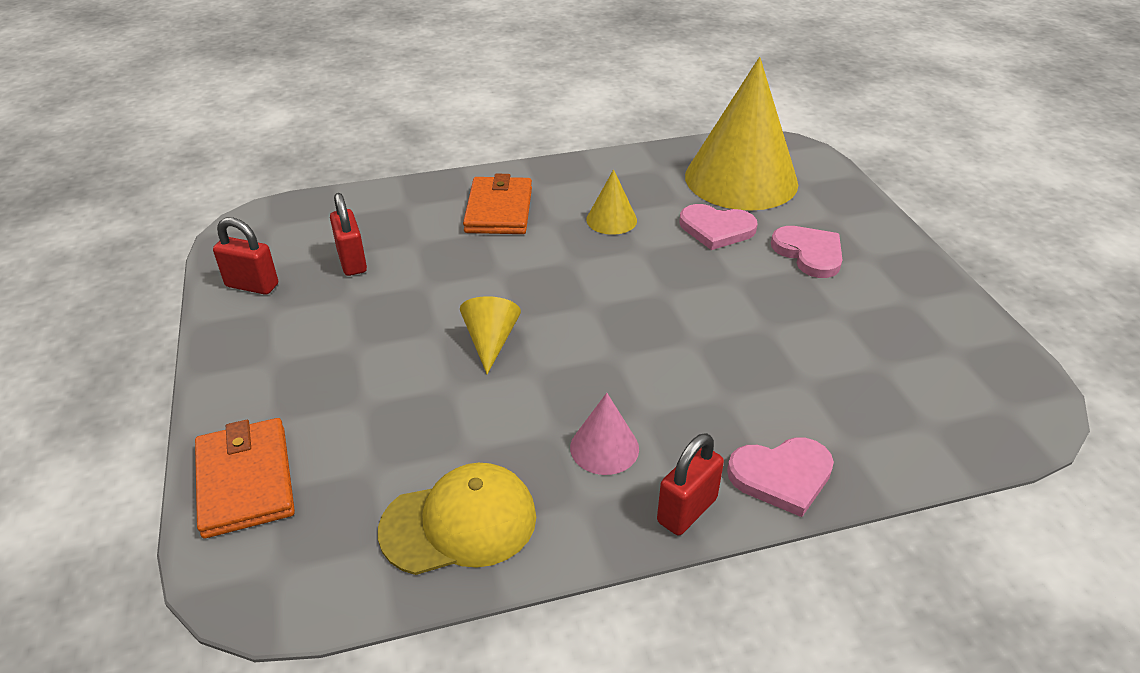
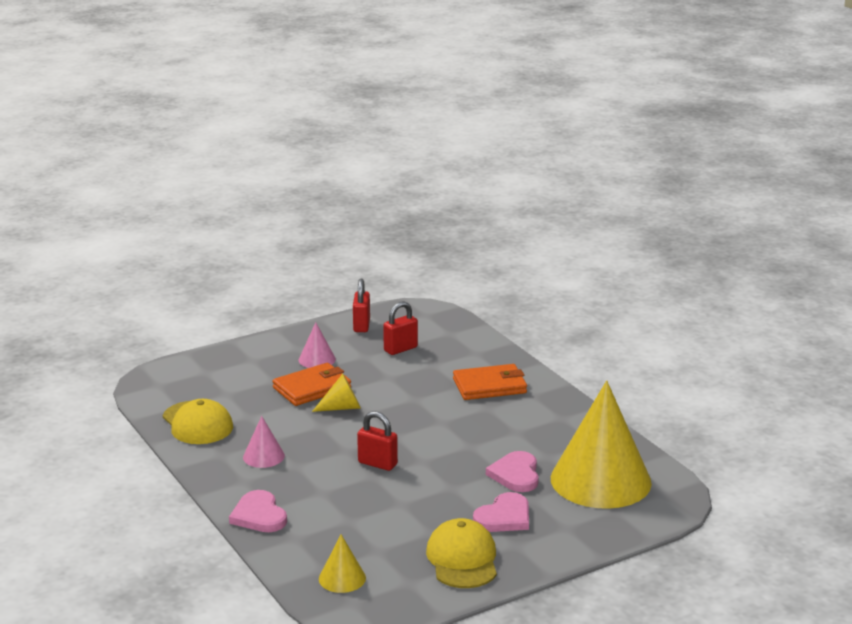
camera: 75 degrees right, 15 degrees down
(245, 480) = (209, 363): orange wallet -> orange wallet (312, 388)
(325, 346) = (317, 359): none -> pink cone
(611, 220) = (503, 430): yellow cone -> yellow cone (342, 578)
(687, 510) = (224, 486): red padlock -> red padlock (377, 463)
(900, 299) = (462, 559): none -> yellow cap

